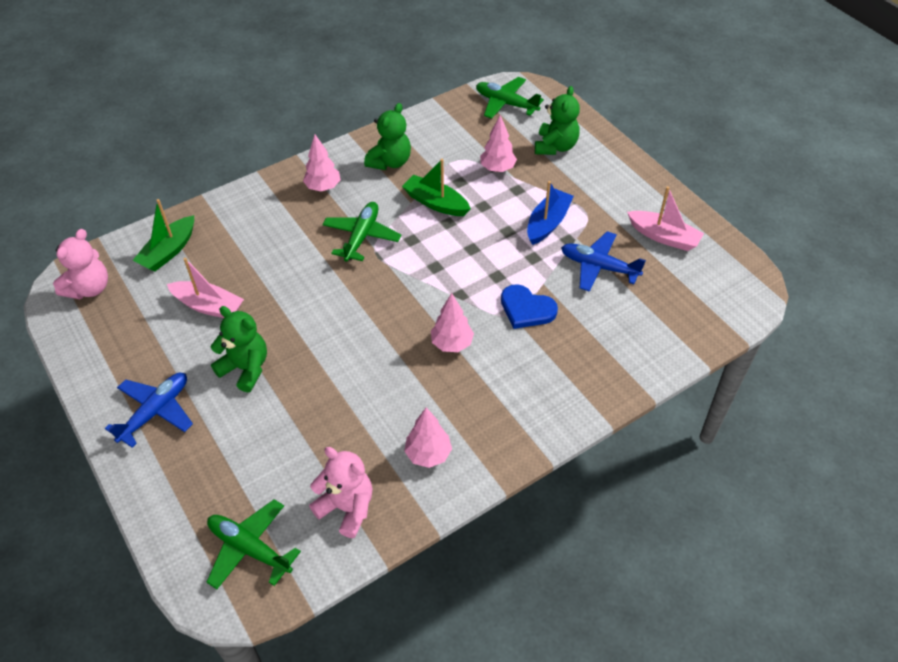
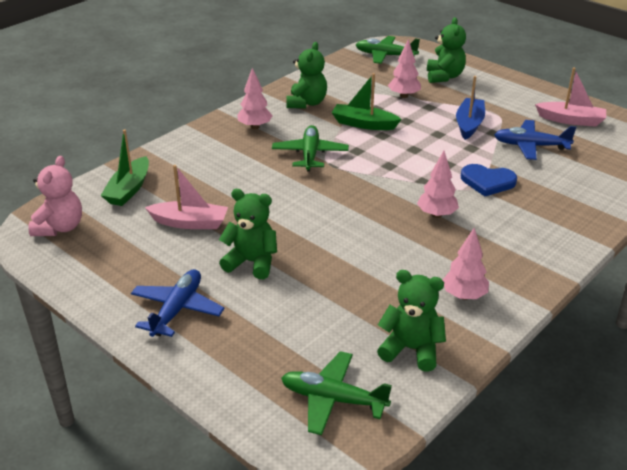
camera: 15 degrees left, 15 degrees down
(347, 508) = (411, 349): pink teddy bear -> green teddy bear

